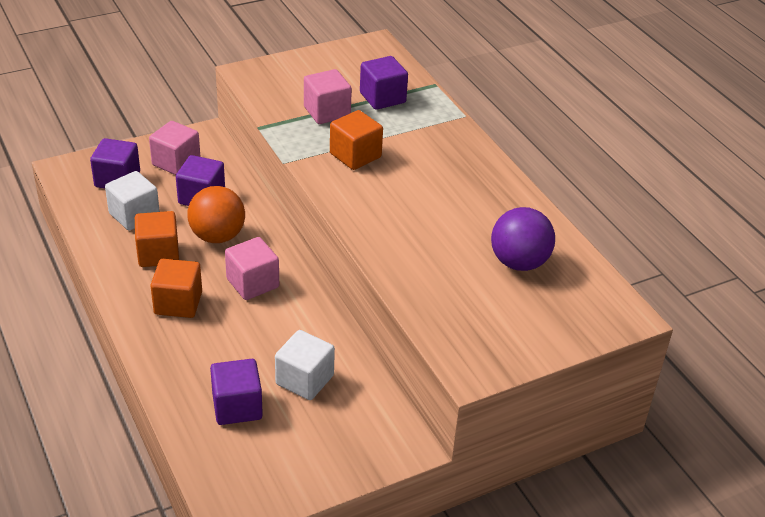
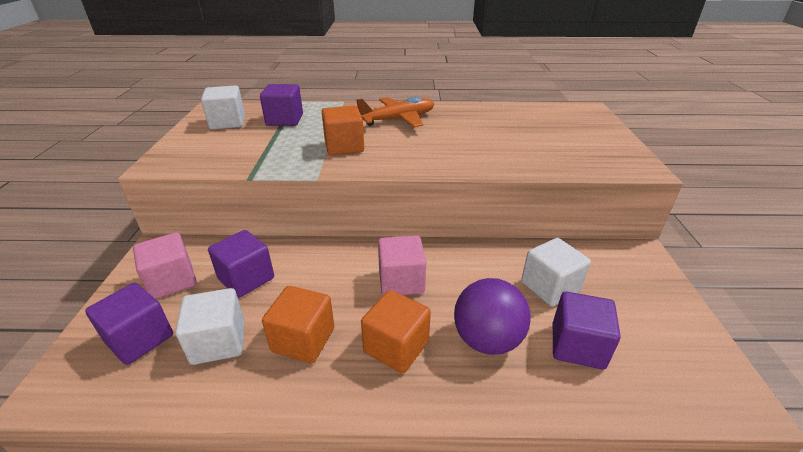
camera: 60 degrees left, 5 degrees down
(217, 236) = (315, 285): orange ball -> none
(327, 112) = (271, 144): pink cube -> none
(348, 68) = (227, 122): none -> white cube
(449, 169) = (398, 119): none -> orange plane
(519, 262) = (521, 124): purple ball -> purple ball (487, 340)

